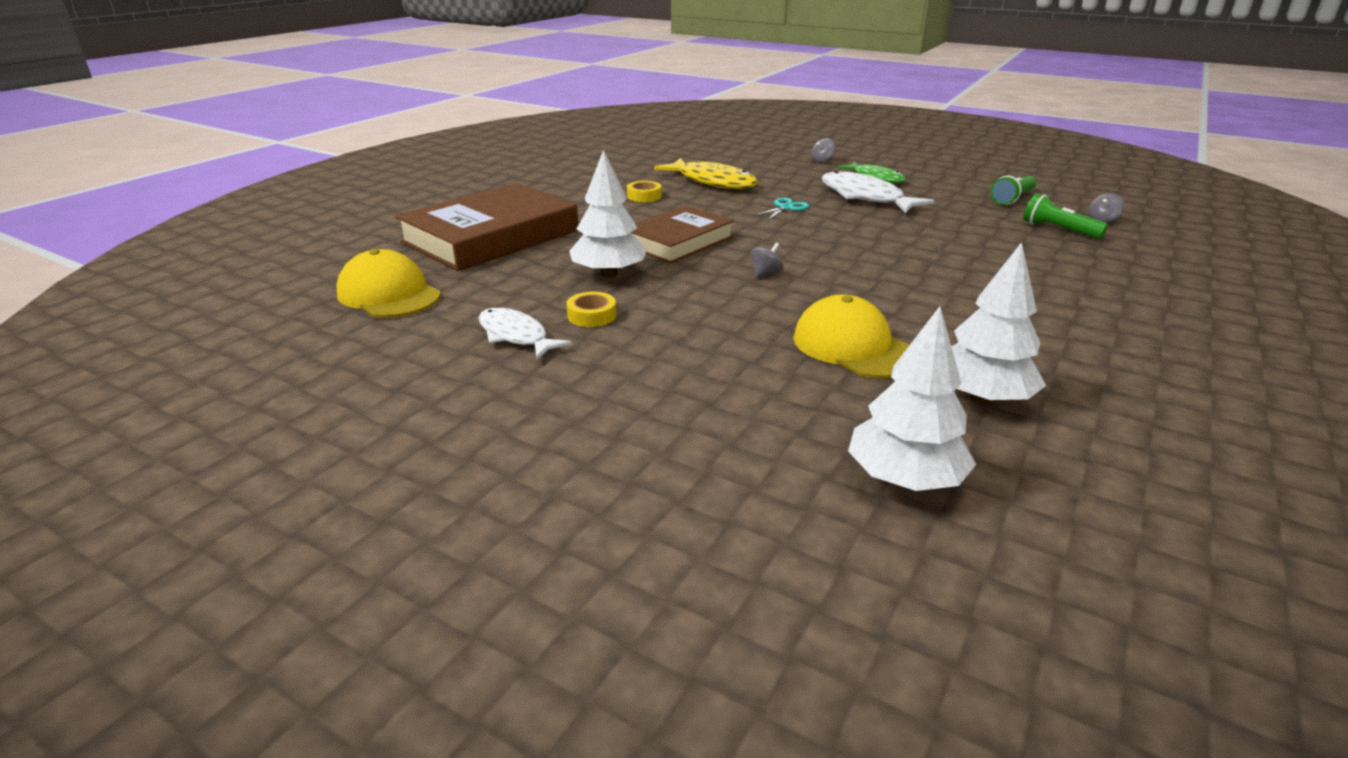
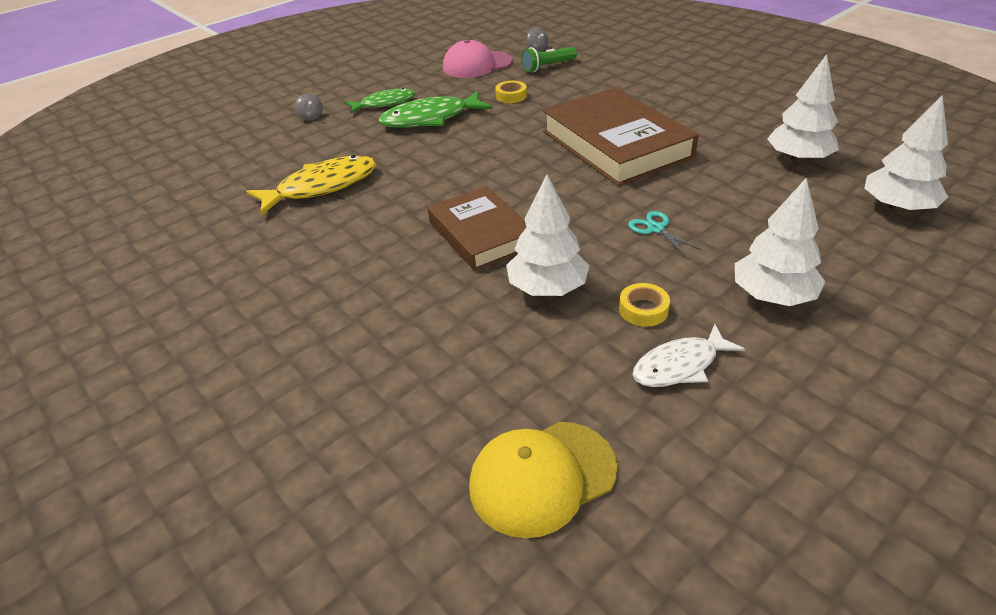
camera: 70 degrees left, 10 degrees up
(491, 236) = (389, 373): brown book -> brown book (616, 144)
(639, 379) = (772, 296): none -> white tree
(644, 196) = (332, 237): yellow tape -> yellow tape (511, 96)
(766, 273) = (580, 199): grey spinning top -> none
(786, 208) = (429, 160): turquoise scissors -> turquoise scissors (656, 228)
(853, 346) = (724, 187): yellow cap -> none
(865, 197) = (430, 119): white fish -> green fish
(1012, 199) = (477, 65): green flashlight -> pink cap

